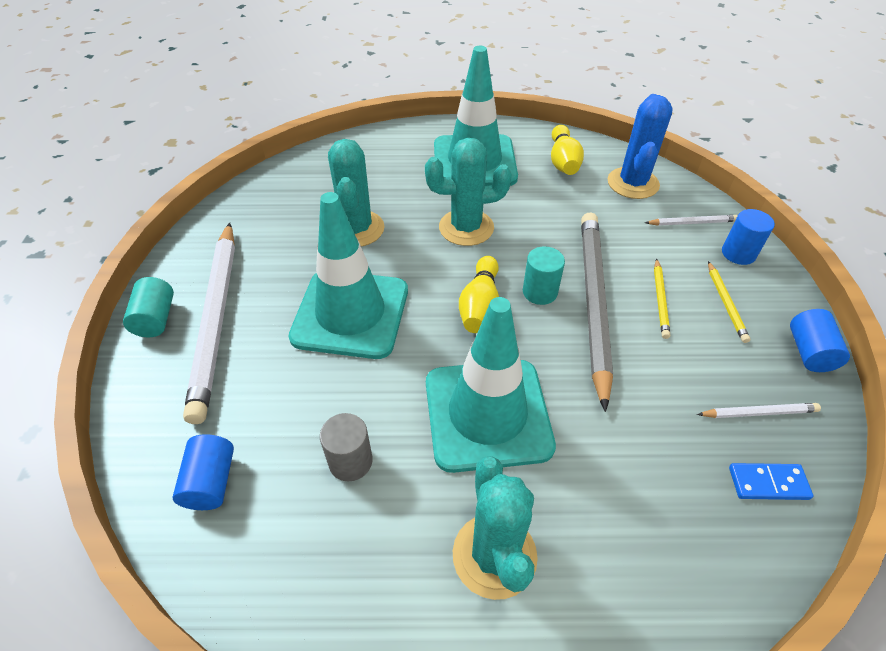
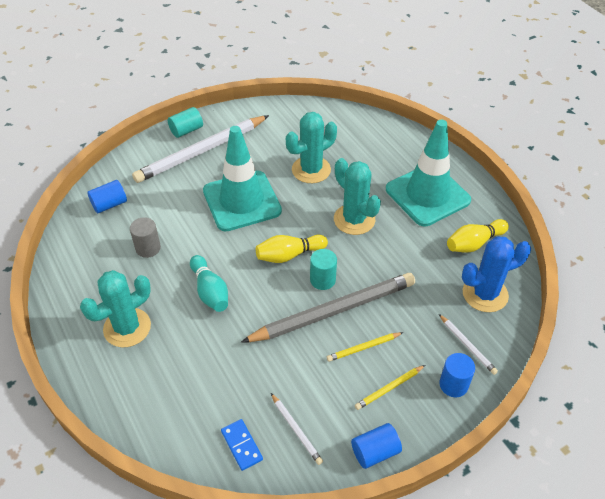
camera: 60 degrees right, 0 degrees up
(487, 414) = (210, 291): turquoise traffic cone -> turquoise bowling pin

